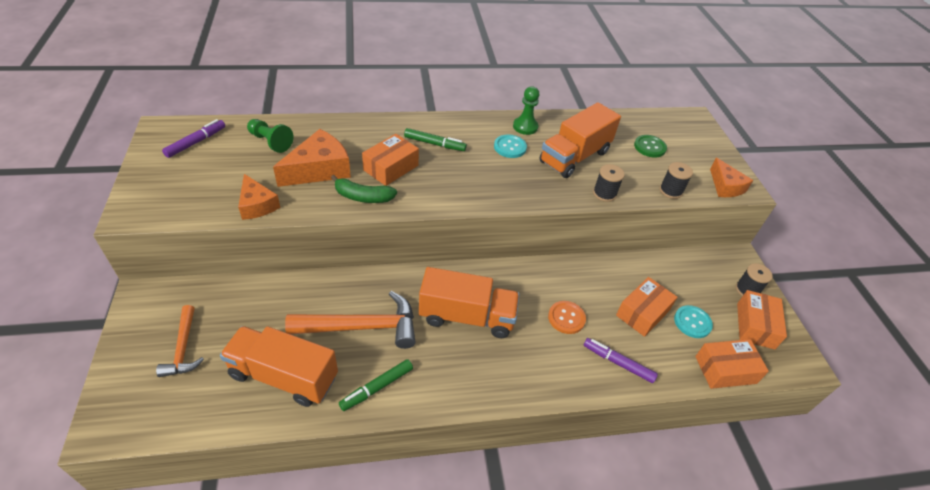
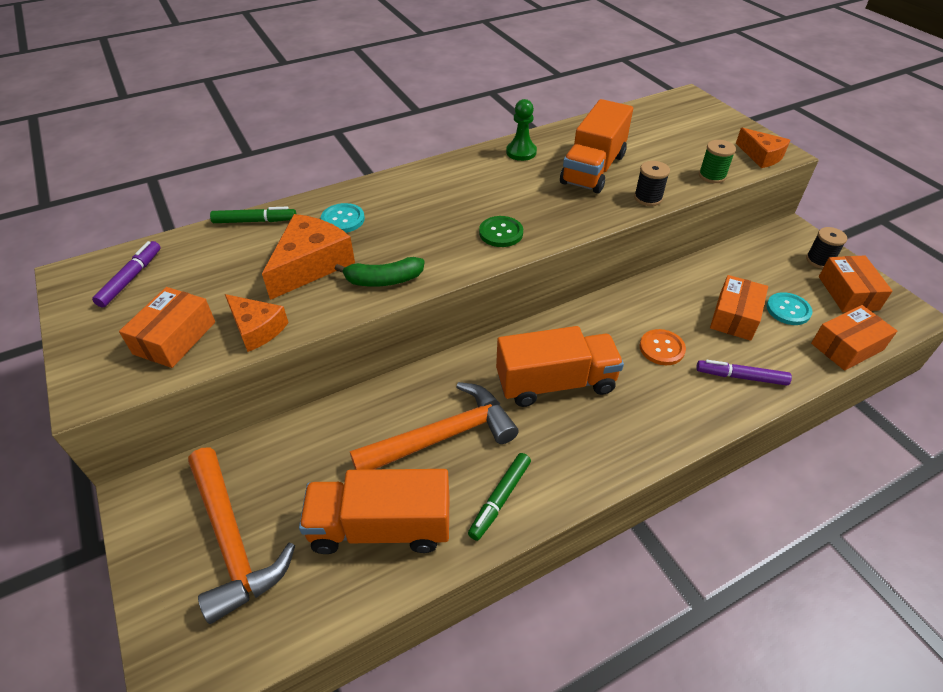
camera: 15 degrees left, 0 degrees up
(183, 348) = (232, 541): orange hammer -> orange hammer, size x1.68
(270, 142) = (230, 250): green pawn -> none
(391, 168) = (397, 238): orange box -> orange box (175, 338)
(434, 144) = (431, 198): green marker -> green marker (255, 221)
(510, 147) = (518, 178): turquoise button -> turquoise button (343, 220)
(649, 147) = (663, 138): green button -> green button (501, 233)
(670, 191) = (712, 176): black spool -> green spool

